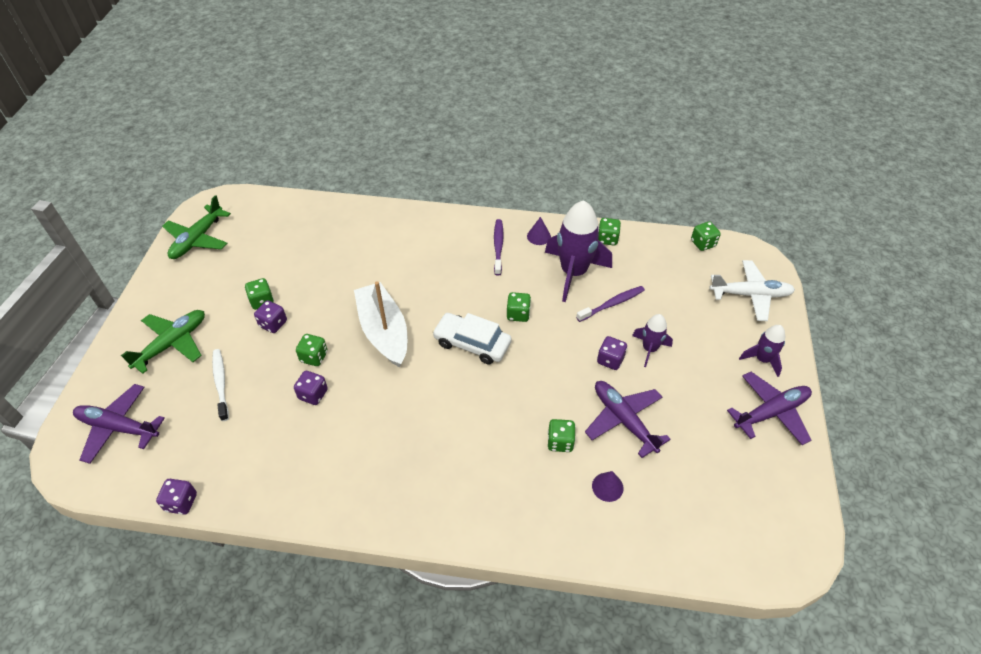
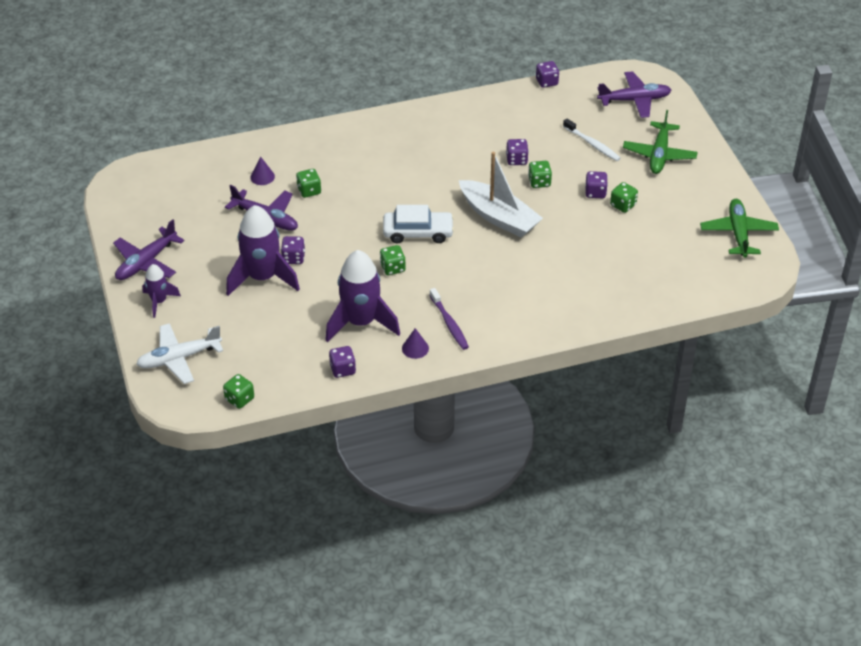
camera: 155 degrees right, 5 degrees down
(607, 239) = (342, 369): green dice -> purple dice
(612, 304) = (311, 305): purple toothbrush -> none
(649, 349) = (262, 278): purple rocket -> purple rocket, size x1.89

